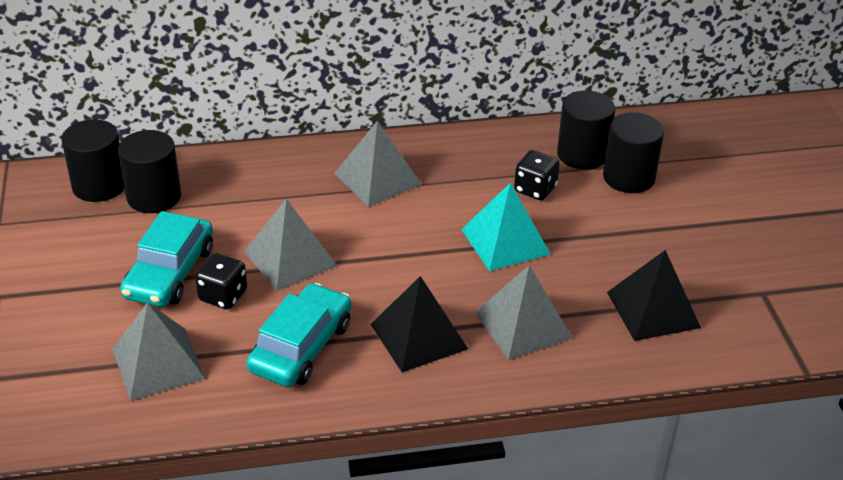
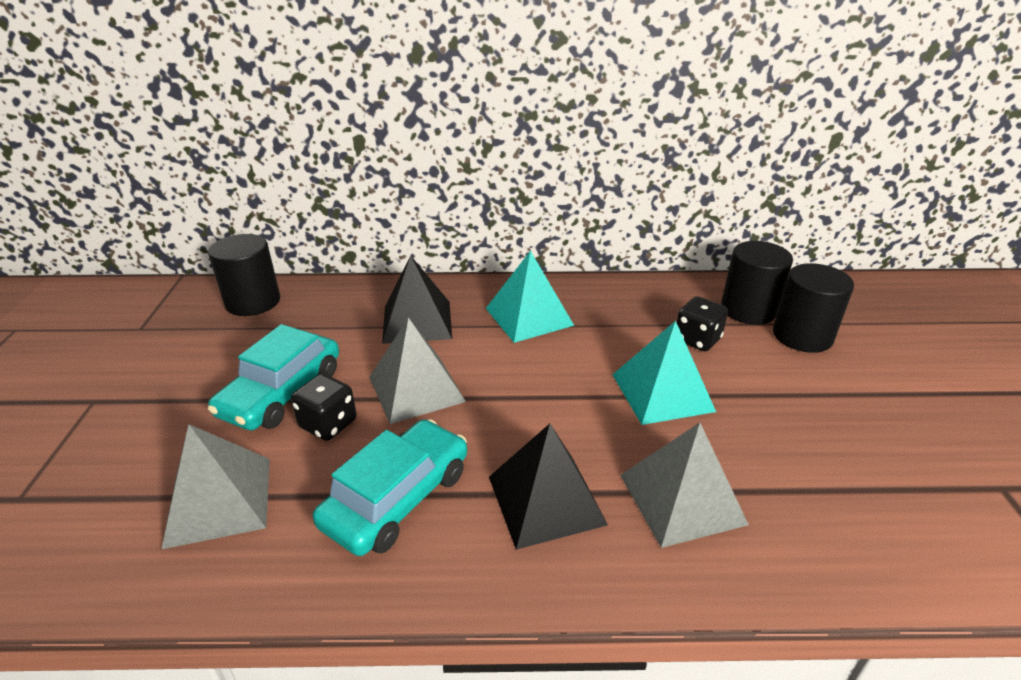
camera: 10 degrees right, 5 degrees down
(154, 196) = (300, 316): black cylinder -> none
(377, 179) = (529, 316): grey pyramid -> turquoise pyramid
(653, 309) = (855, 496): black pyramid -> black pyramid (417, 321)

